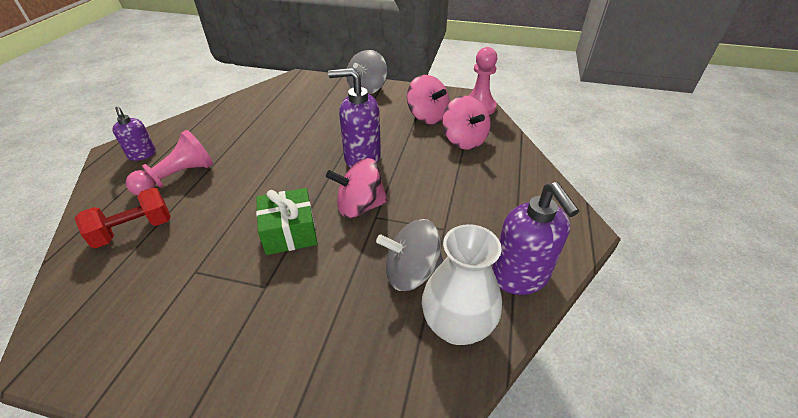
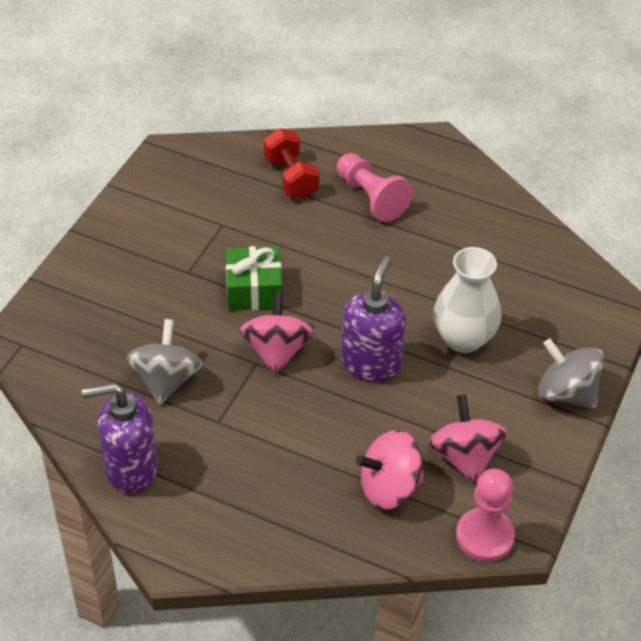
camera: 100 degrees right, 5 degrees up
(142, 155) = (423, 164): purple soap dispenser -> none
(427, 117) = (464, 457): pink spinning top -> pink spinning top turned 105 degrees clockwise
(457, 326) = (95, 401): white vase -> white vase (463, 338)

